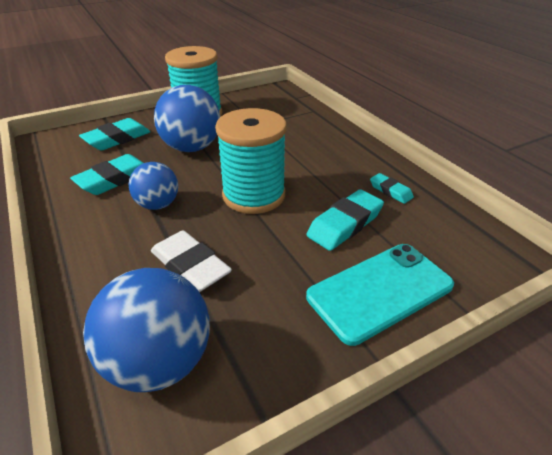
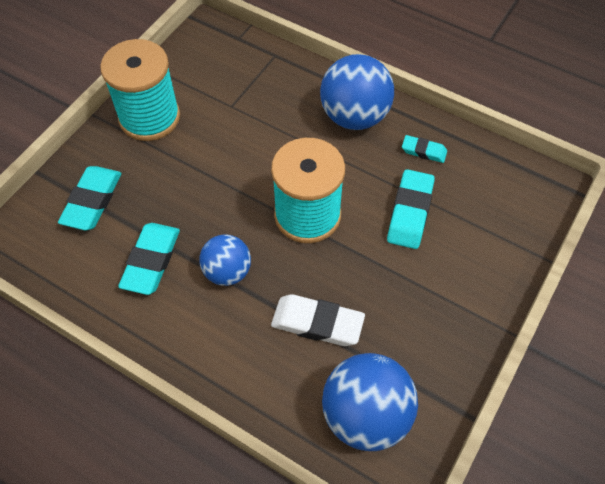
camera: 30 degrees left, 20 degrees up
(191, 148) = (190, 177): blue ball -> blue ball (354, 116)
(380, 291) = (476, 270): turquoise phone -> none

